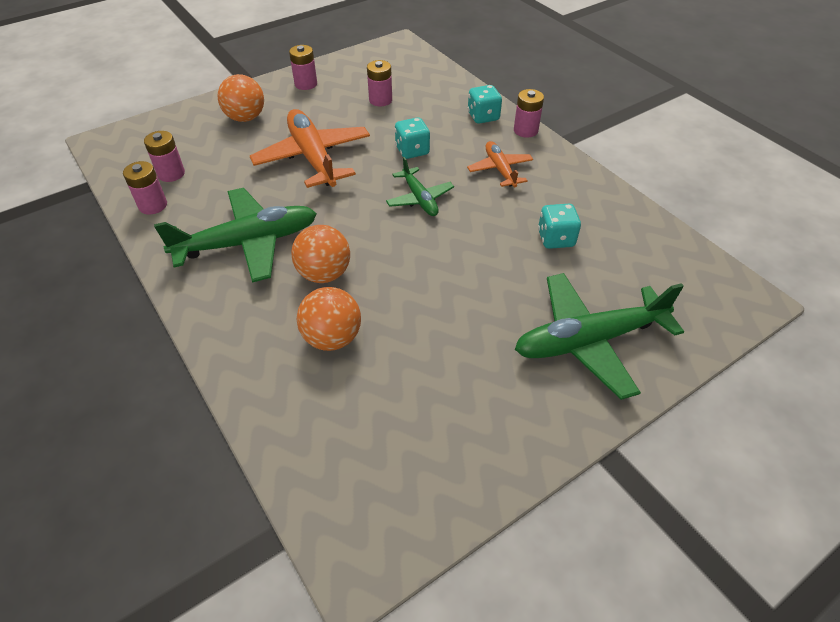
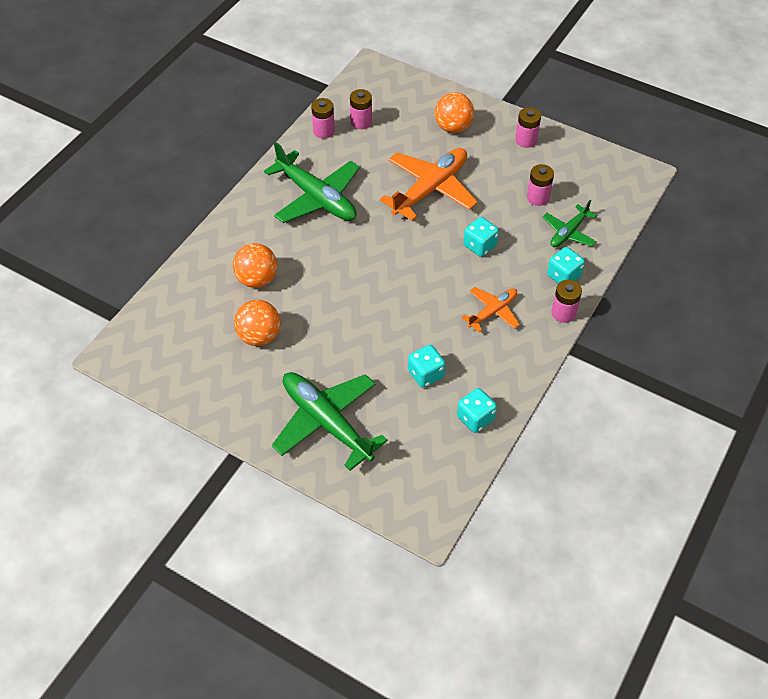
camera: 65 degrees right, 5 degrees up
(324, 274) = (310, 251): orange ball -> orange ball (259, 336)
(419, 199) = (421, 273): green plane -> green plane (568, 232)
(626, 223) = (475, 418): none -> turquoise dice

